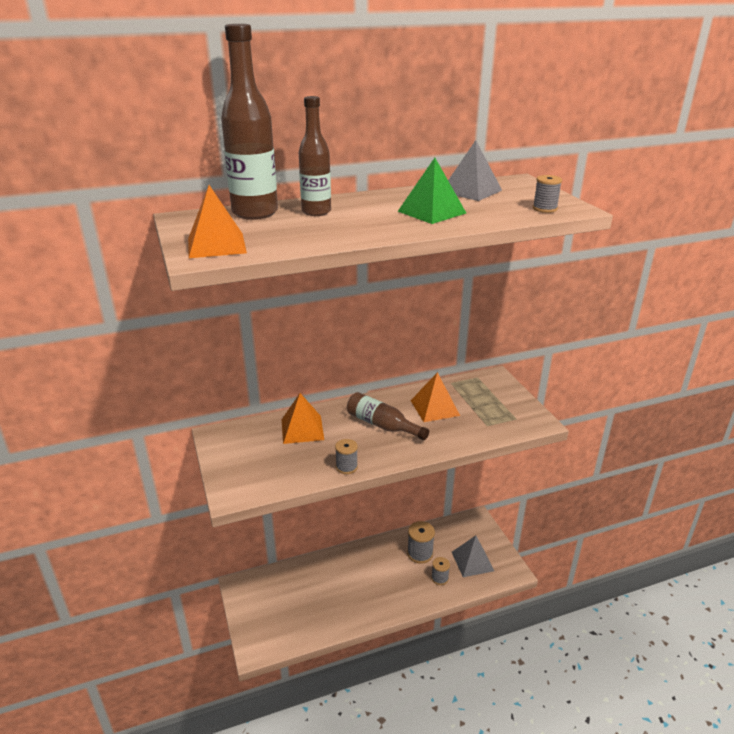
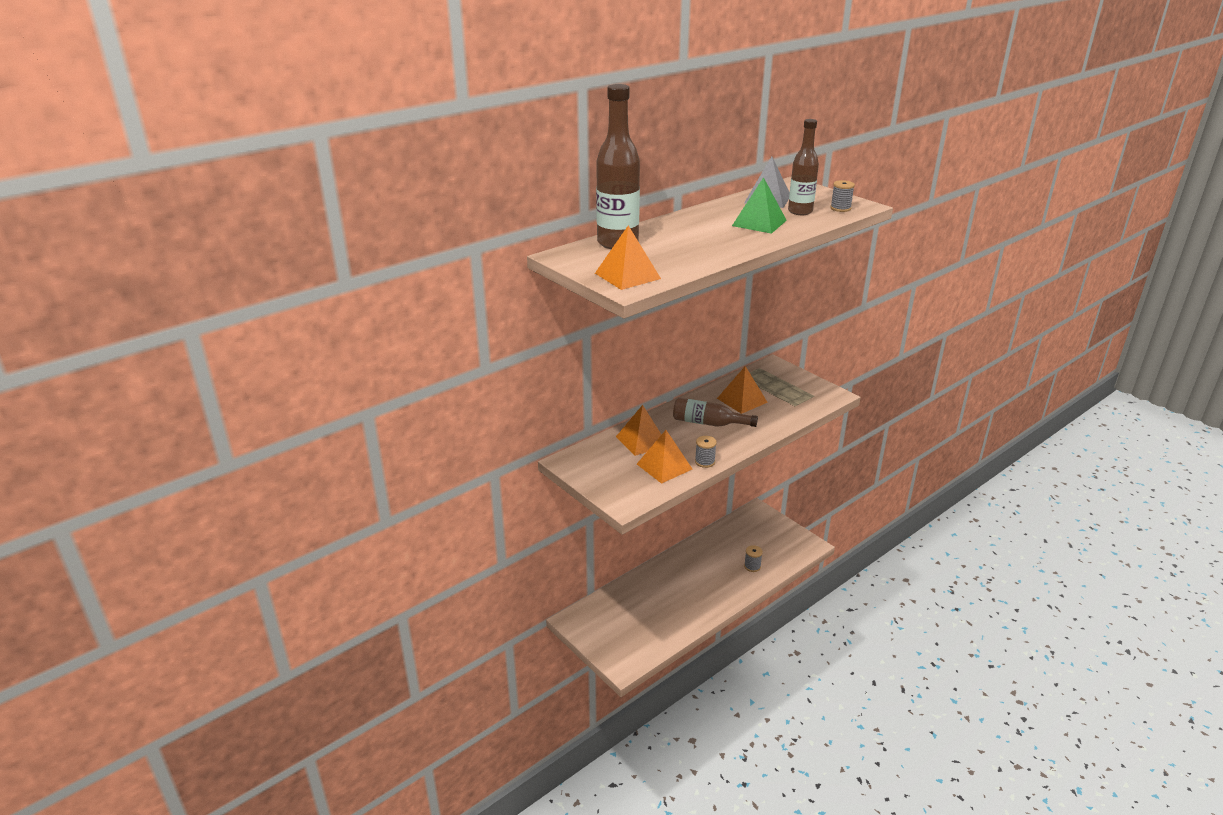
camera: 20 degrees left, 0 degrees up
(302, 462) = (664, 466): none -> orange pyramid
(316, 212) = (667, 235): brown bottle -> brown bottle (800, 211)
(420, 553) = (723, 551): grey spool -> none
(472, 561) = (772, 545): grey pyramid -> none

